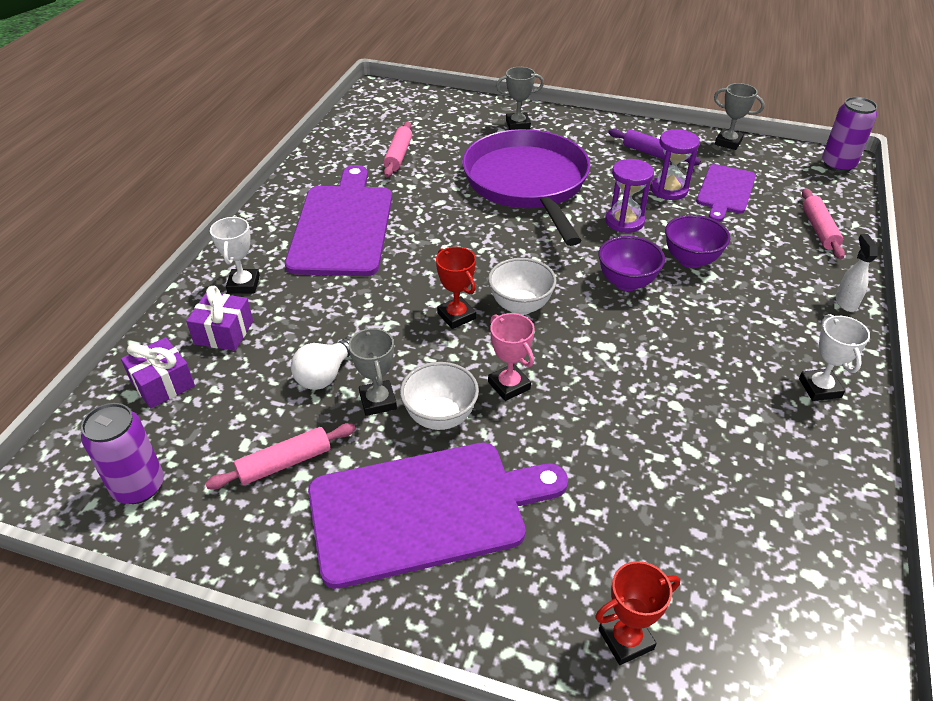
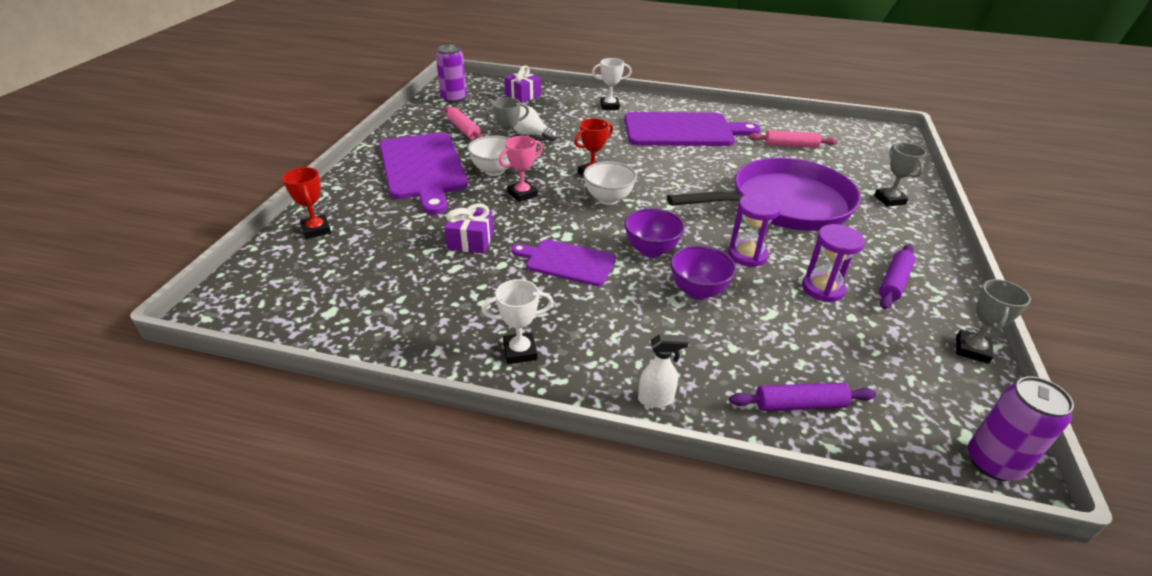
camera: 85 degrees right, 5 degrees down
(224, 332) = (565, 105): purple gift -> purple gift (470, 241)
(725, 191) = (845, 332): purple cutting board -> purple cutting board (567, 262)
(819, 229) = (800, 404): pink rolling pin -> purple rolling pin

